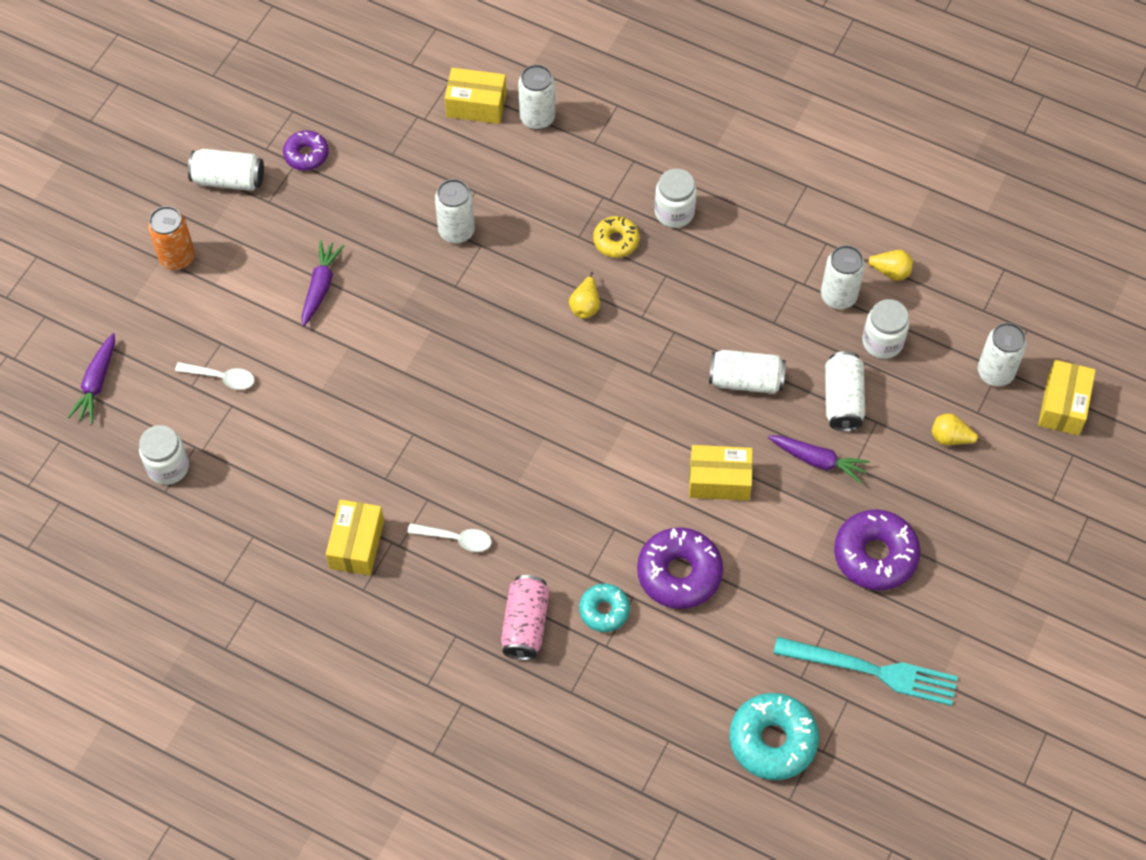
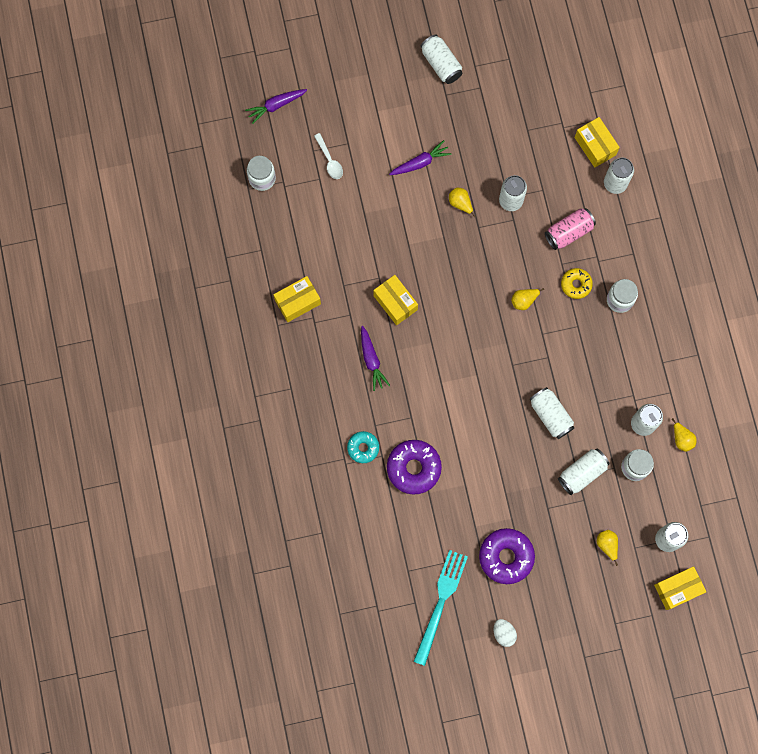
camera: 50 degrees right, 15 degrees up
(177, 258) = (375, 80): orange can -> none
(306, 155) = (489, 88): purple donut -> none
(409, 283) = (460, 203): none -> yellow pear
(456, 539) = (340, 346): white spoon -> none
(525, 624) = (324, 416): pink can -> pink can (568, 232)
(719, 480) = (482, 447): yellow box -> yellow box (395, 303)
(772, 741) = (363, 582): turquoise donut -> none
(818, 461) = (535, 488): purple carrot -> purple carrot (371, 360)
(872, 671) = (440, 603): turquoise fork -> turquoise fork turned 135 degrees counterclockwise
(967, 629) = (503, 633): none -> white egg

